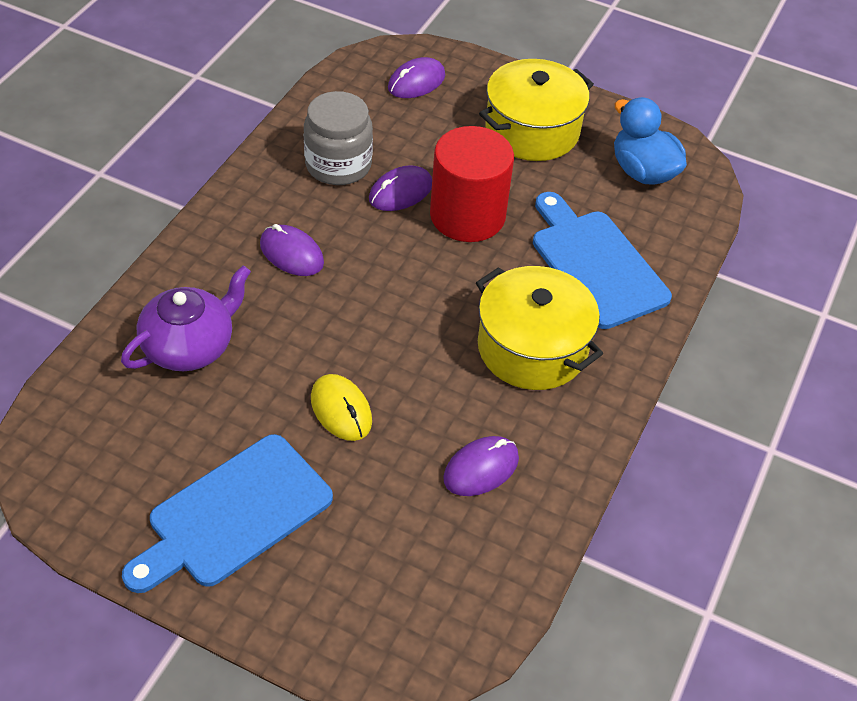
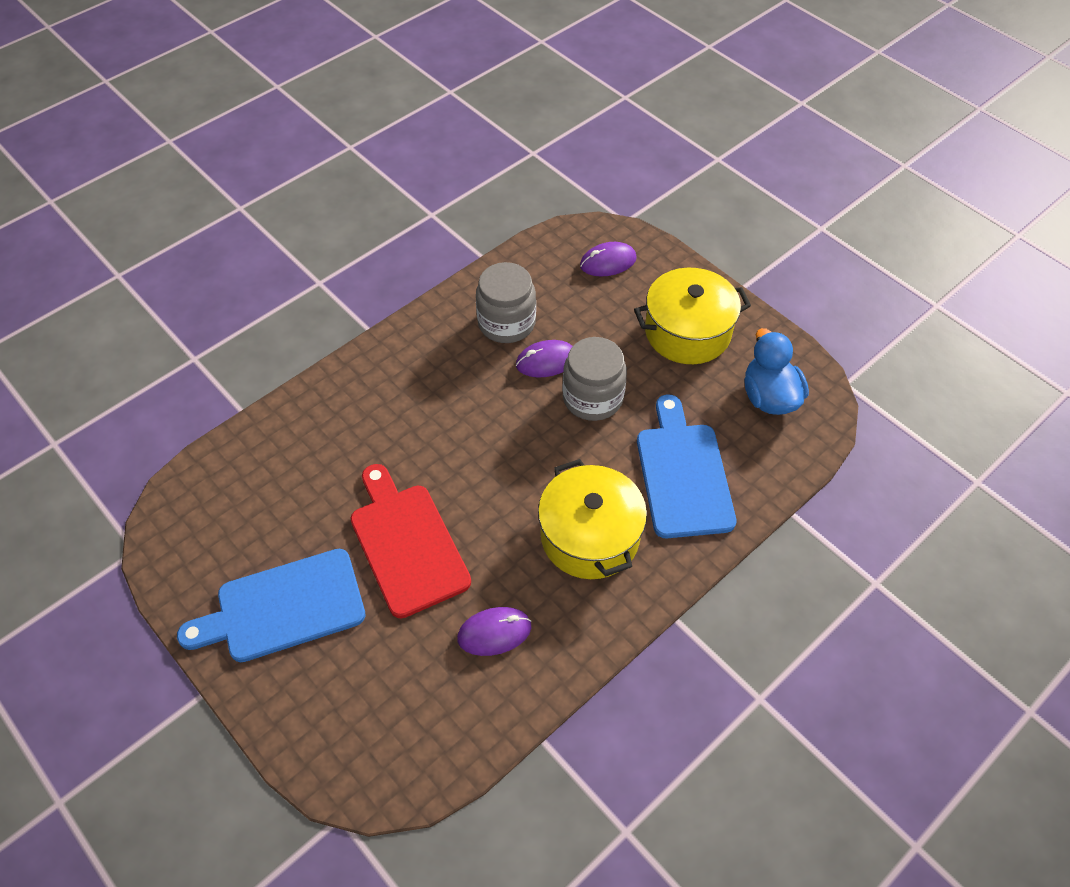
camera: 25 degrees right, 5 degrees up
(190, 346) = (317, 452): purple teapot -> none
(291, 253) = (432, 393): purple mouse -> none
(341, 410) = (407, 543): yellow mouse -> red cutting board
(467, 216) = (592, 398): red cylinder -> grey jar

